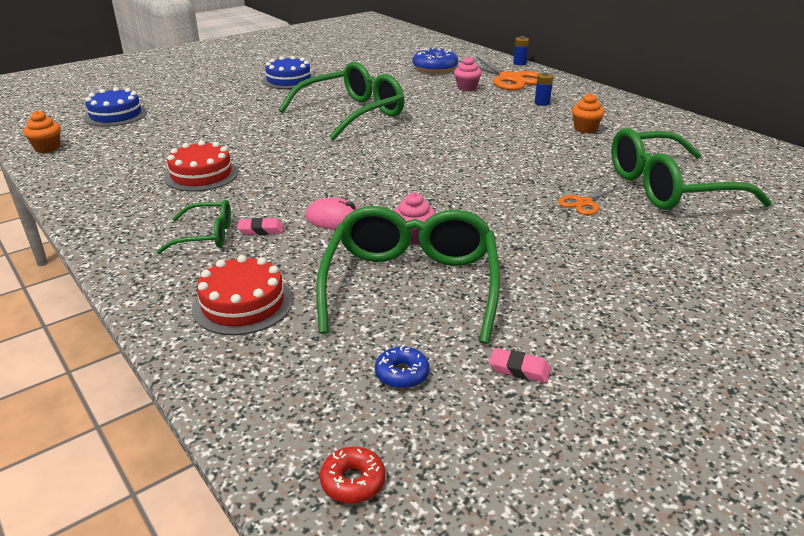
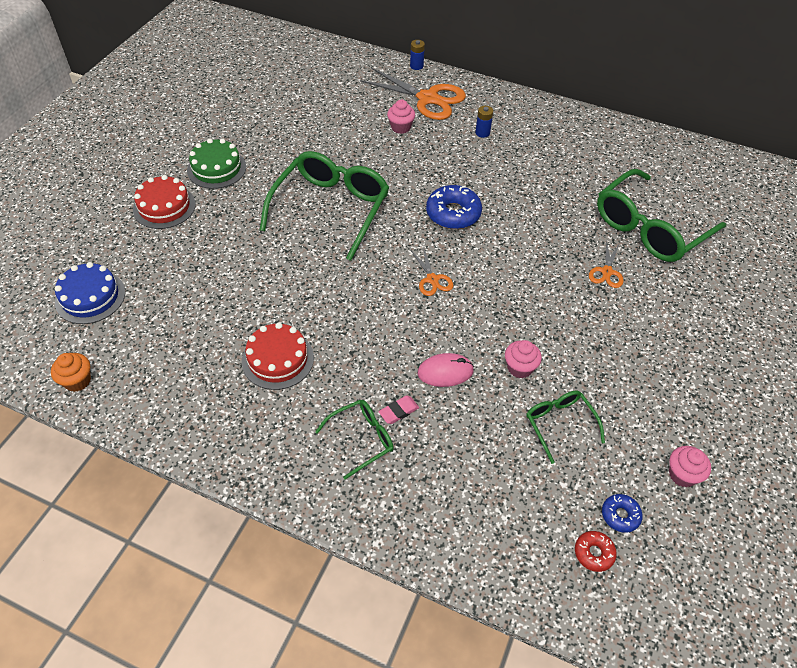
camera: 30 degrees left, 20 degrees up
(243, 304) = (463, 502): red cake -> red cake (164, 207)
(288, 80) = (216, 168): blue cake -> green cake
(353, 481) = (661, 617): red donut -> red donut (594, 553)
(393, 166) = (432, 279): none -> orange scissors
(411, 285) = (559, 424): green glasses -> green glasses, size x0.50
(435, 68) = (344, 99): blue donut -> blue donut (453, 213)
(519, 369) = (682, 474): pink eraser -> pink cupcake
(585, 129) = (542, 164): orange cupcake -> none

